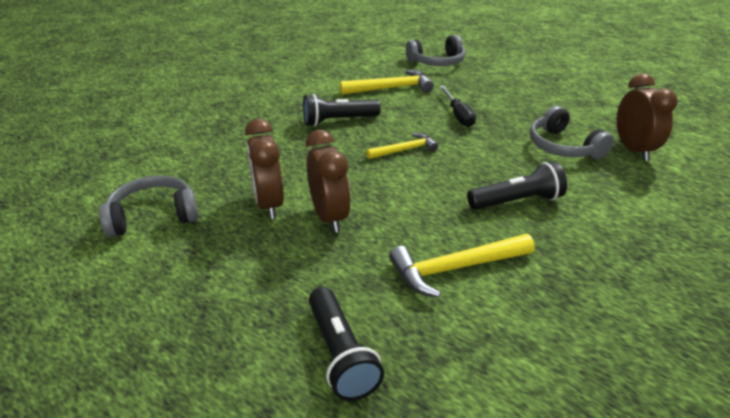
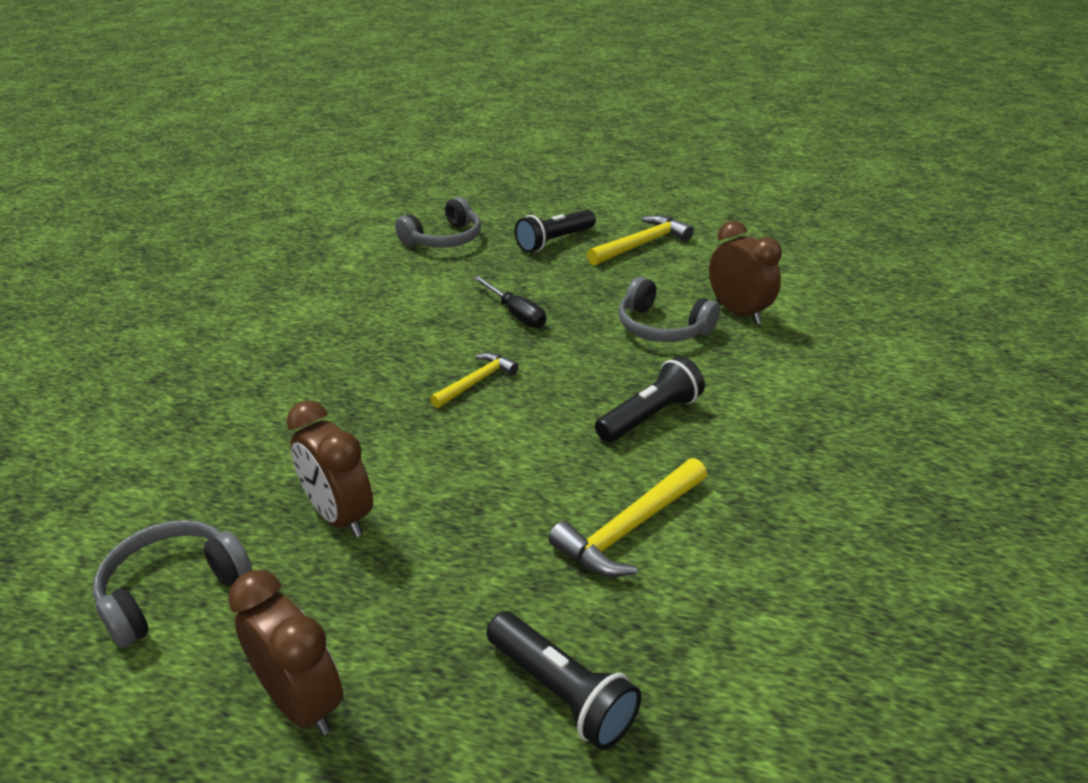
camera: 25 degrees left, 0 degrees up
(329, 217) = (434, 509): brown clock -> brown clock (301, 701)
(338, 121) = (361, 361): black flashlight -> black flashlight (554, 241)
(391, 88) = (405, 293): yellow hammer -> yellow hammer (642, 245)

